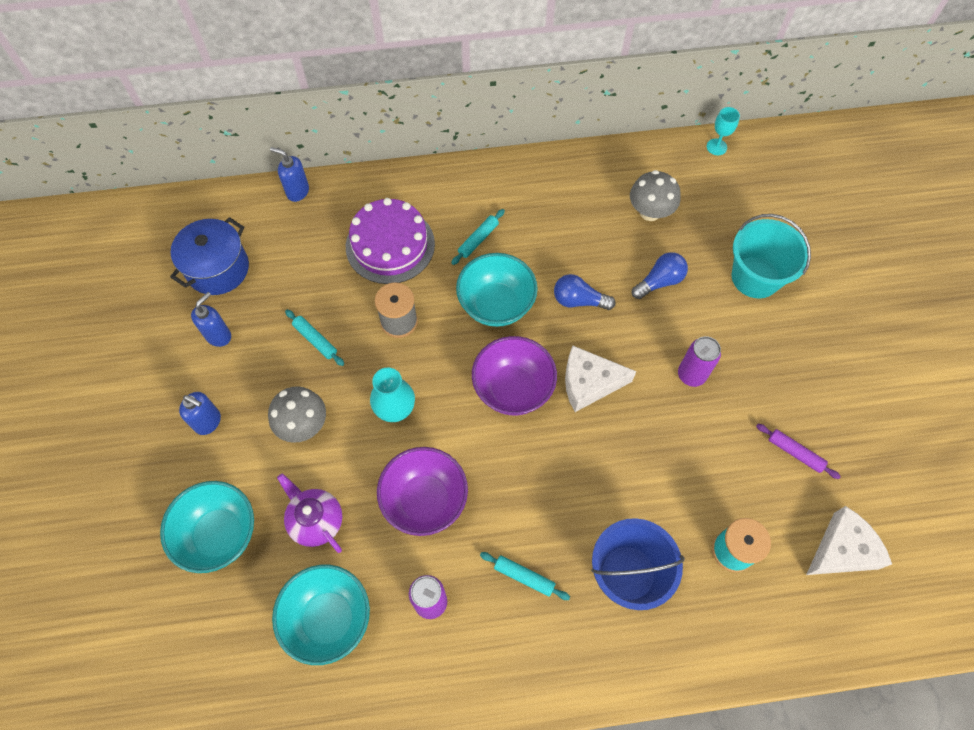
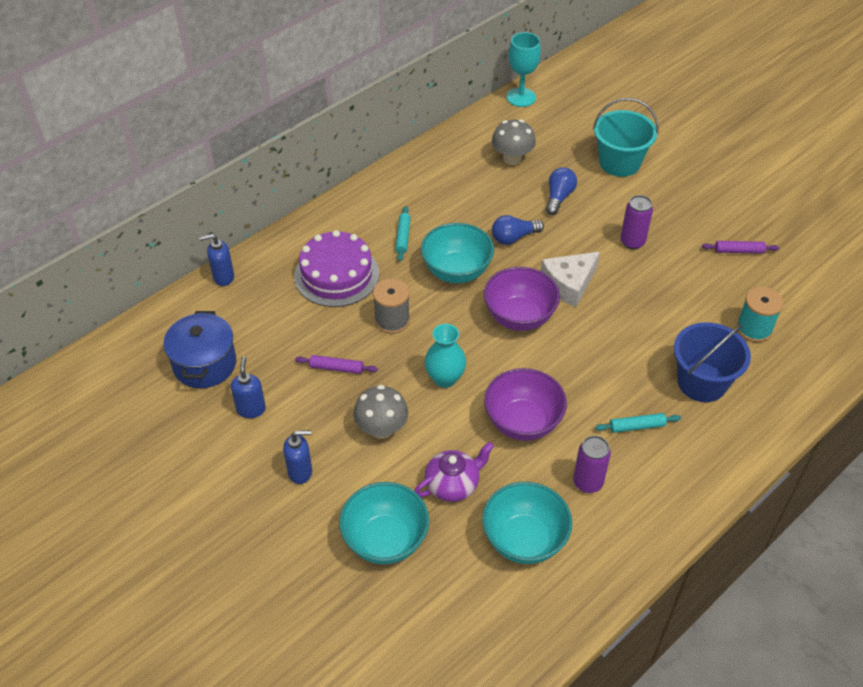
camera: 35 degrees left, 15 degrees down
(315, 340) = (336, 368): turquoise rolling pin -> purple rolling pin
(316, 520) = (453, 484): purple teapot -> purple teapot turned 135 degrees clockwise
(716, 147) = (521, 97): turquoise goblet -> turquoise goblet, size x1.65
(842, 550) = (816, 289): white cheese -> none

